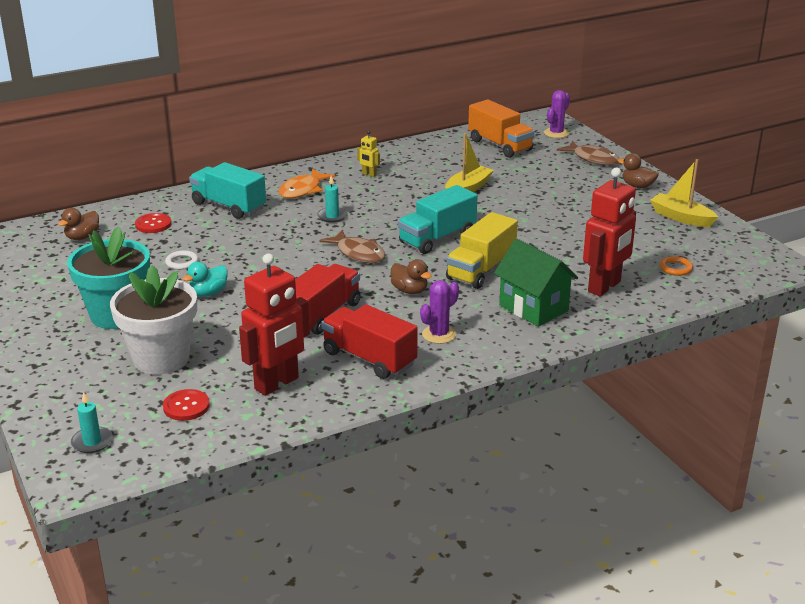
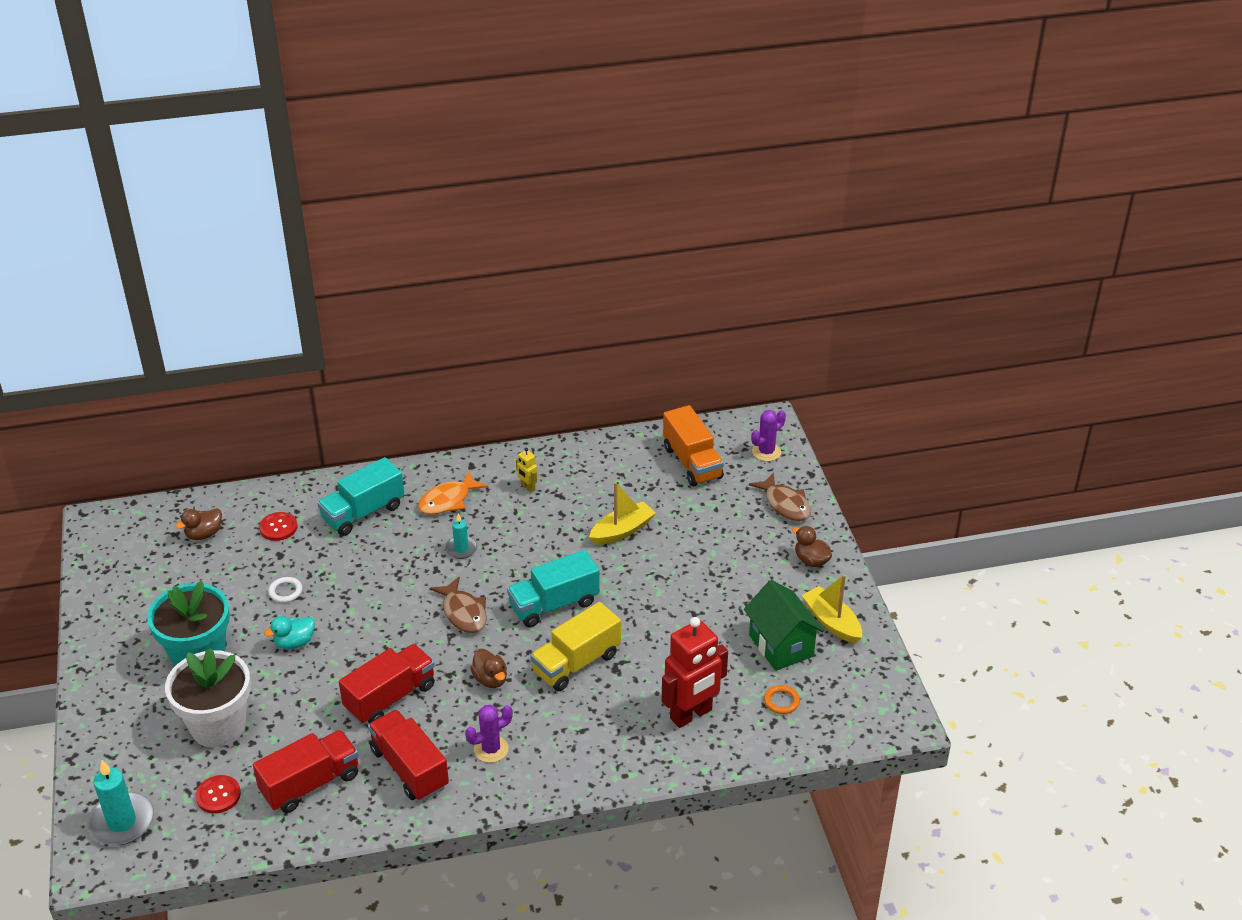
camera: 15 degrees right, 10 degrees up
(92, 442) = (122, 822): turquoise candle -> turquoise candle, size x1.72
(229, 206) = (363, 512): turquoise truck -> turquoise truck turned 90 degrees counterclockwise
(277, 384) = (310, 784): red robot -> red truck
(533, 308) = (602, 731): green house -> green house (781, 646)

